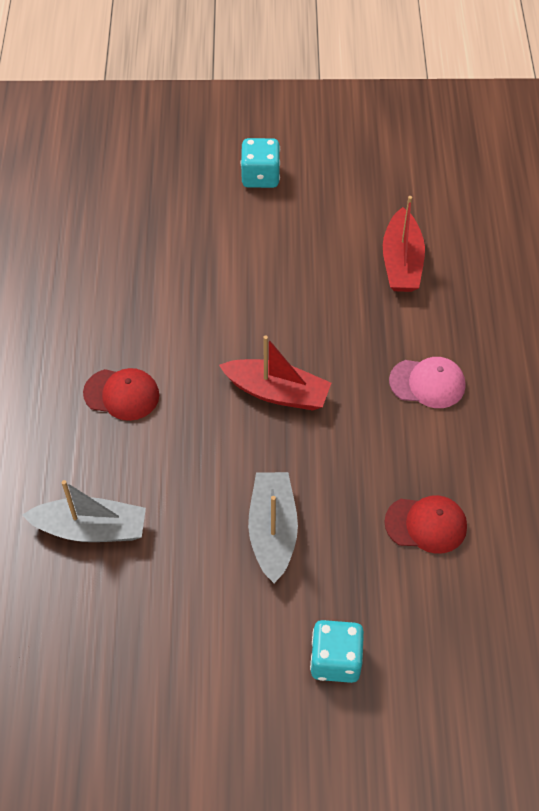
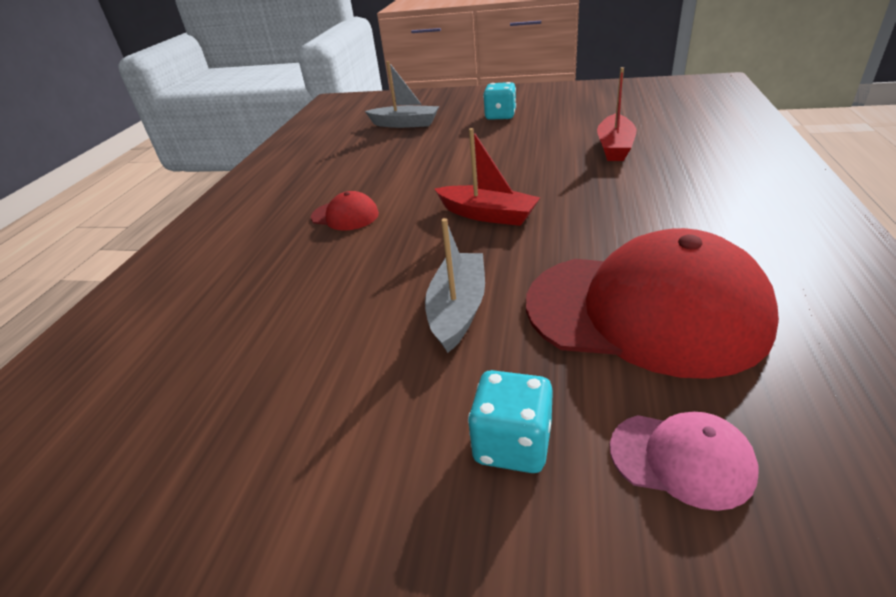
camera: 15 degrees right, 20 degrees down
(91, 529) = (268, 300): grey boat -> grey boat (405, 124)
(426, 524) = (645, 311): red cap -> red cap, size x2.30
(427, 383) = (642, 209): pink cap -> pink cap (681, 459)

